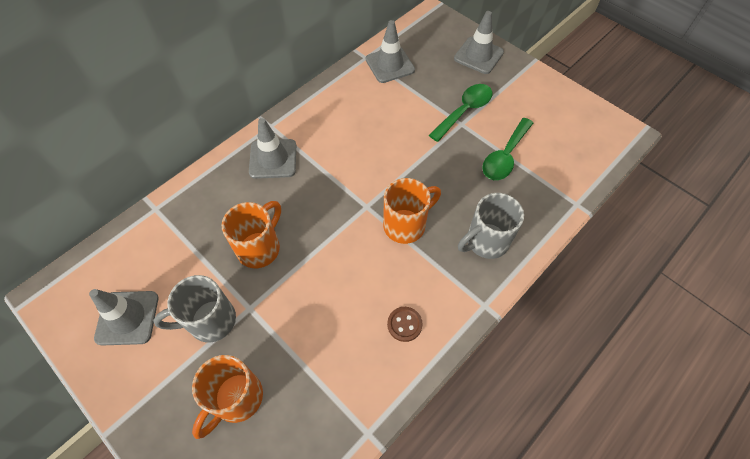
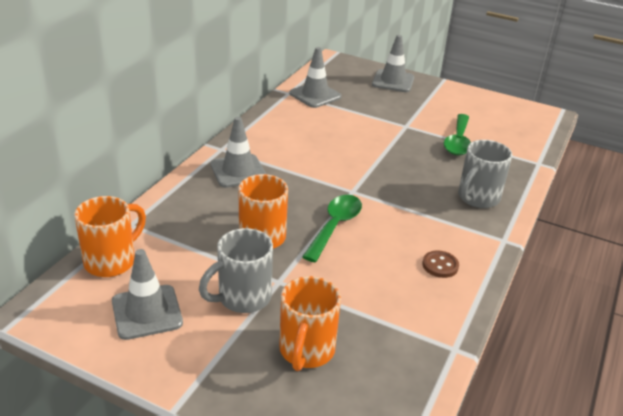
camera: 20 degrees left, 25 degrees down
(406, 225) = (398, 198): orange mug -> orange mug (112, 261)
(464, 111) = (403, 117): green spoon -> green spoon (335, 226)

